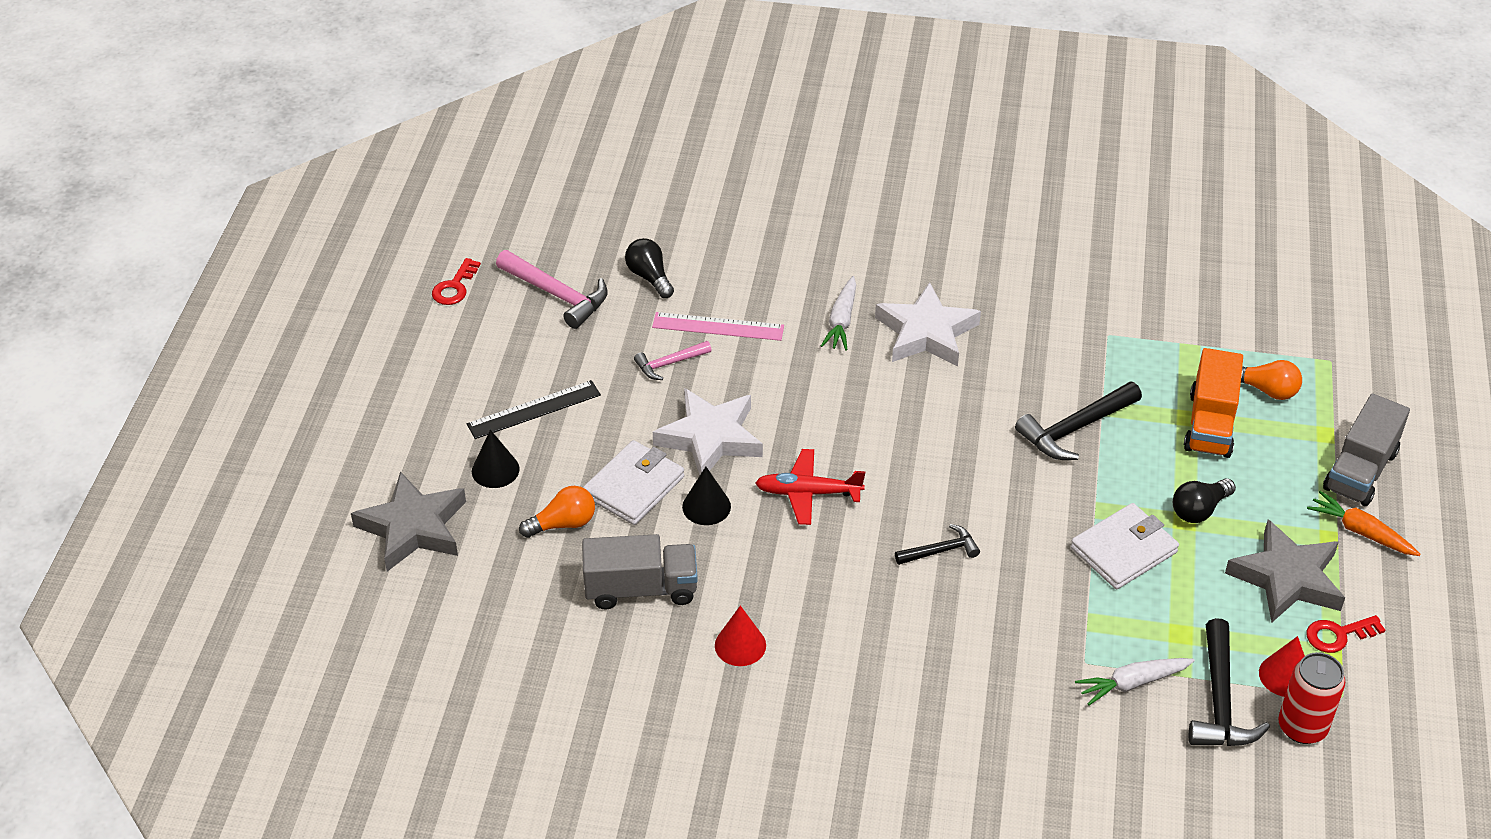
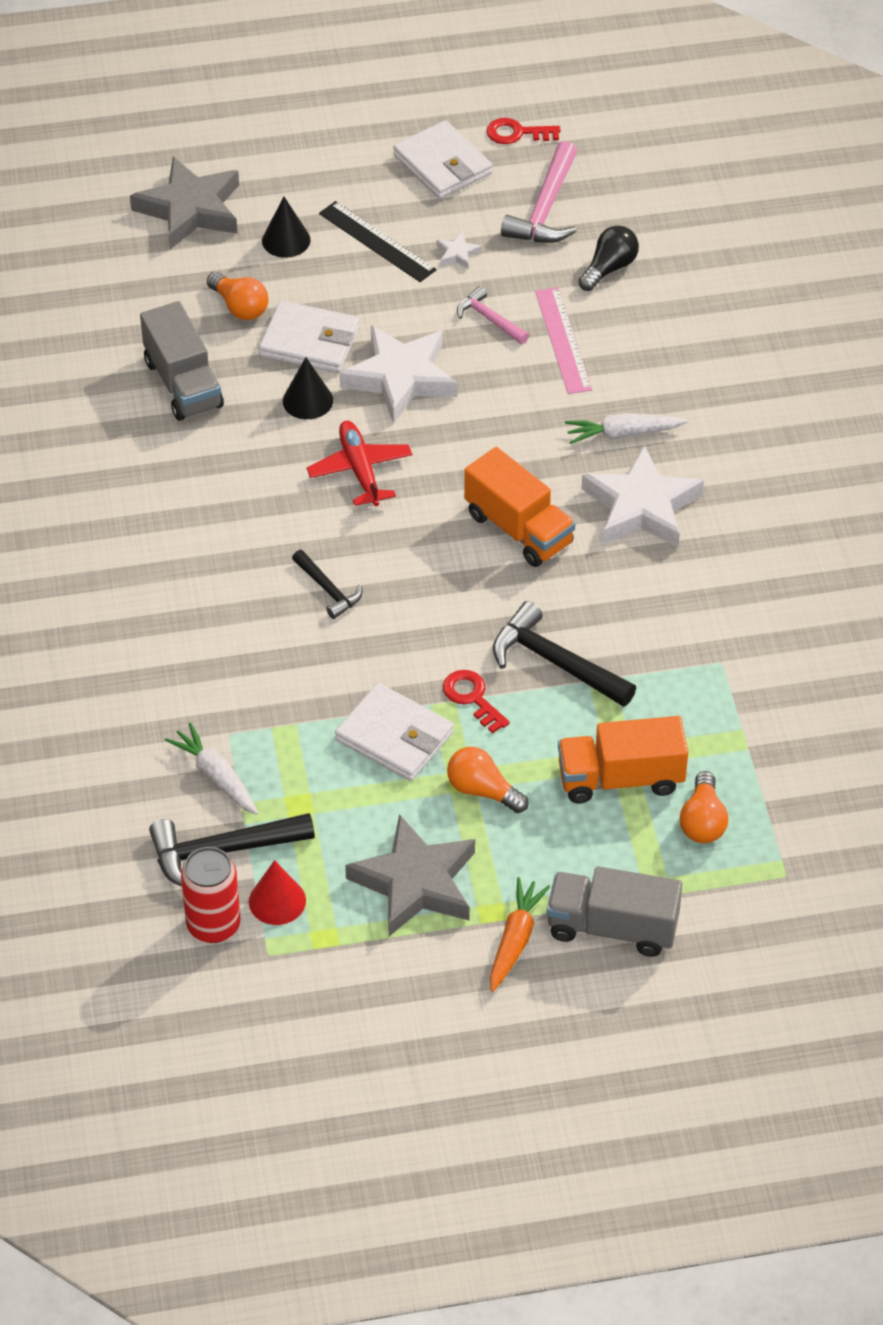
camera: 70 degrees right, 5 degrees up
(463, 343) = (442, 165): none -> white wallet
(579, 362) = (457, 254): none -> white star
(740, 645) = (144, 471): red cone -> none
(920, 411) = (518, 529): none -> orange truck
(1199, 510) = (482, 790): black light bulb -> orange light bulb
(1338, 635) = (353, 939): red key -> red key (472, 698)

